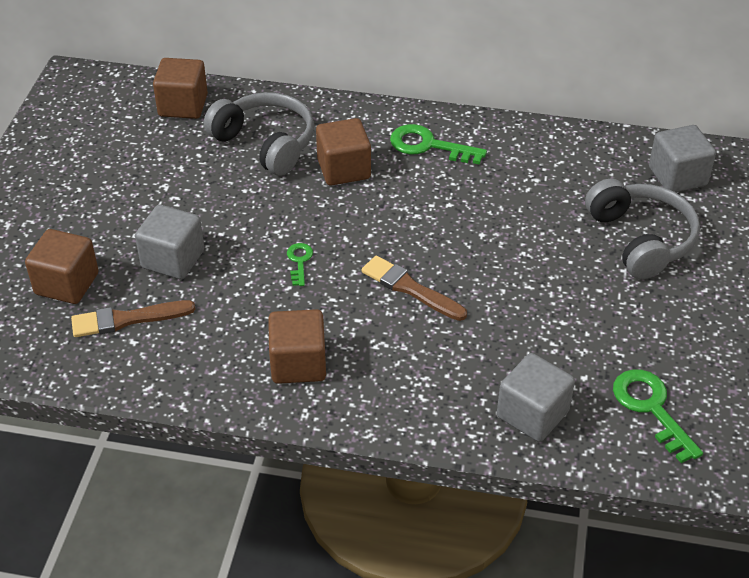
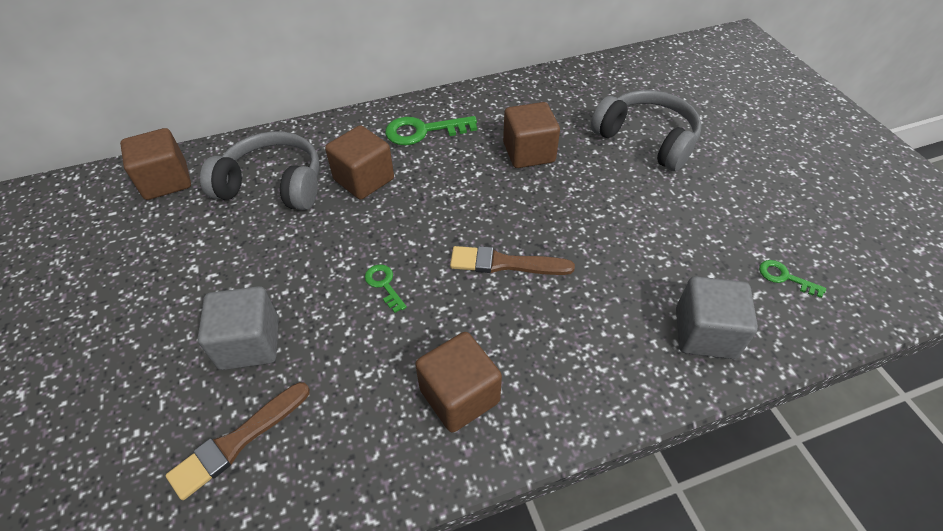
camera: 30 degrees left, 5 degrees up
(67, 284) = (137, 433): brown cube -> brown cube (528, 152)
(651, 408) = (784, 277): green key -> green key, size x0.55
(677, 176) = (628, 83): grey cube -> none

